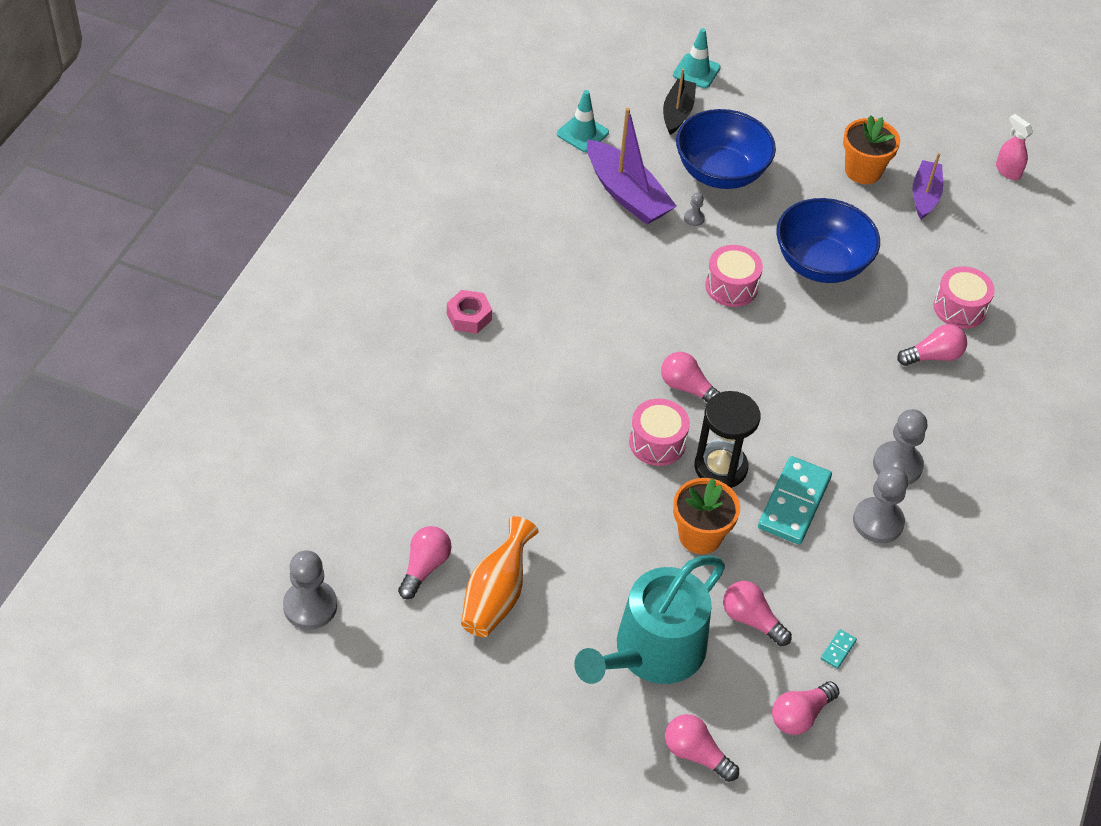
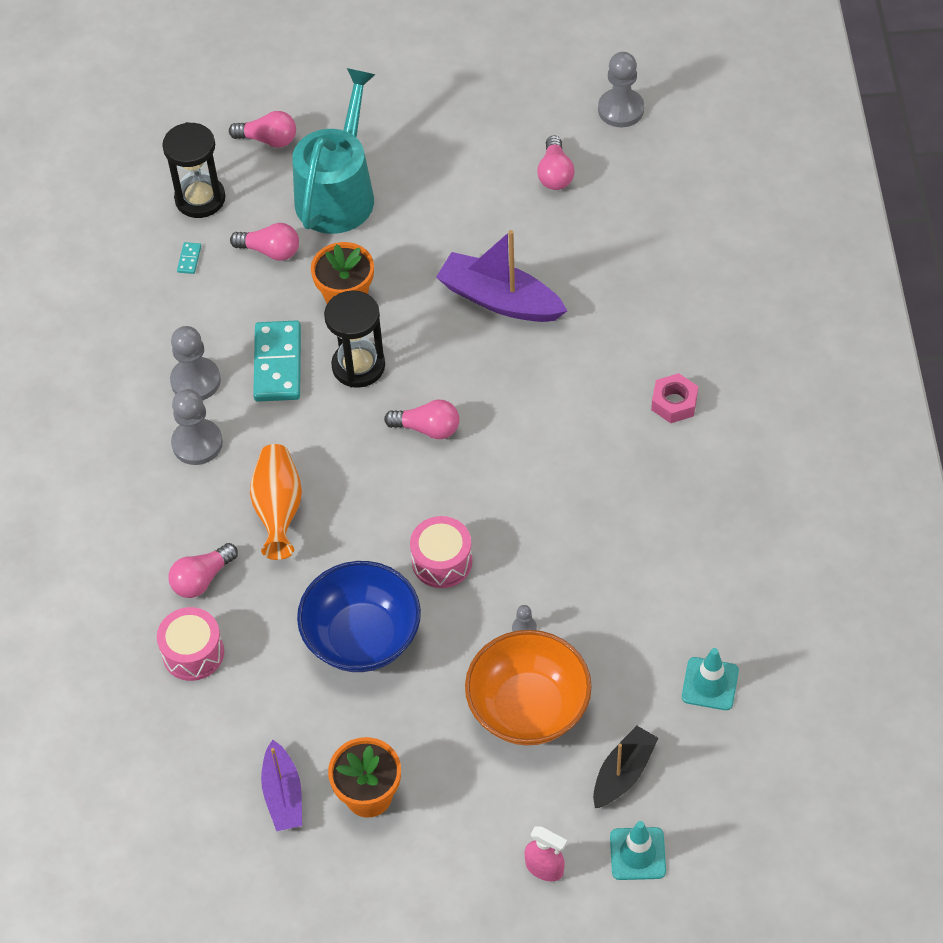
camera: 160 degrees right, 5 degrees up
(496, 594) = (485, 179): orange vase -> orange vase (278, 510)
(626, 194) = (612, 624): purple boat -> purple boat (499, 299)
(657, 442) = (427, 362): pink drum -> none
(677, 112) = (623, 773): black boat -> black boat turned 135 degrees counterclockwise
(720, 172) = (528, 708): blue bowl -> orange bowl
(800, 715) = (200, 199): pink light bulb -> black hourglass
(1007, 171) = (196, 887): pink spray bottle -> pink spray bottle (544, 868)

